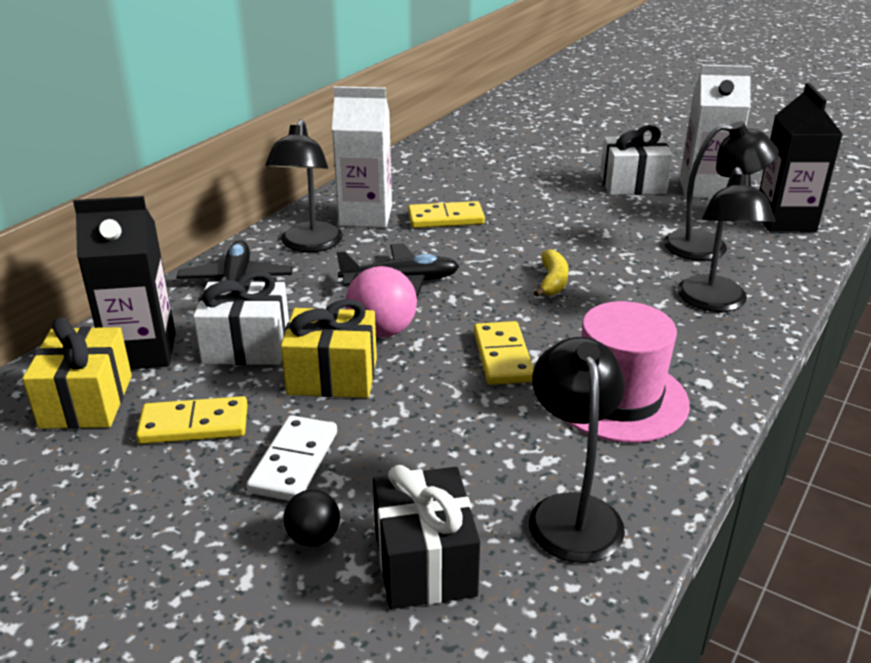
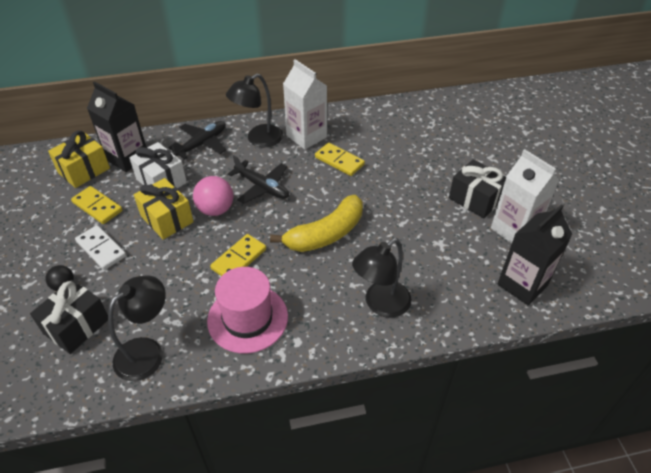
camera: 45 degrees right, 15 degrees up
(294, 462) = (101, 249): white domino -> white domino turned 75 degrees clockwise
(552, 281) = (325, 234): yellow banana -> yellow banana, size x1.98
(632, 184) = (475, 199): white gift -> black gift
(709, 246) = (442, 269): black lamp -> none

